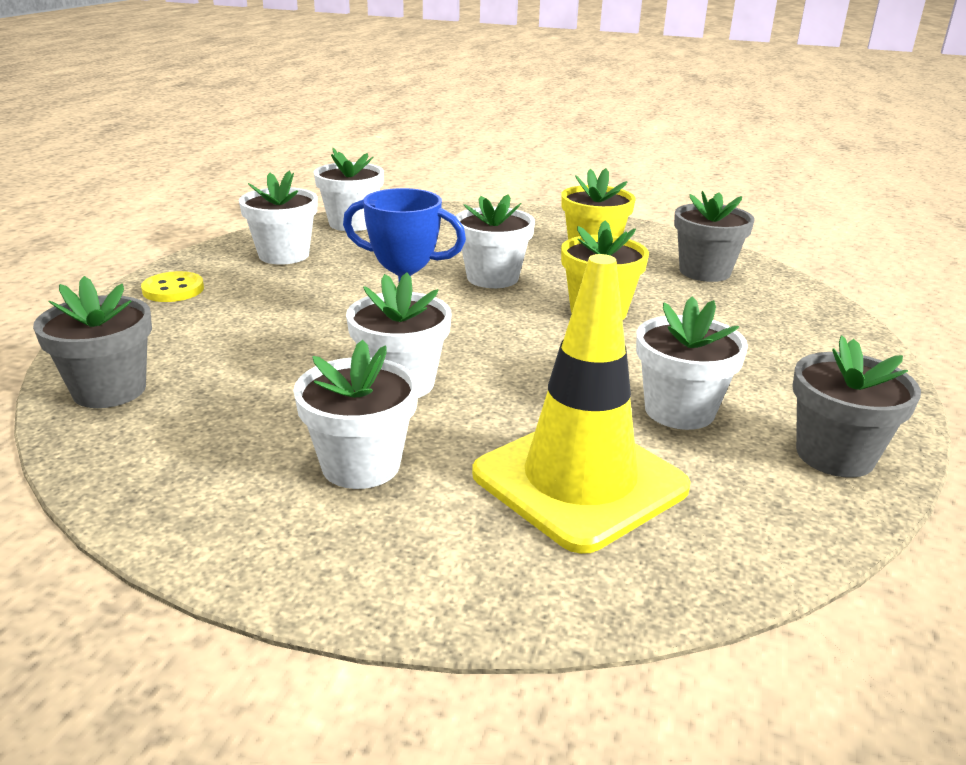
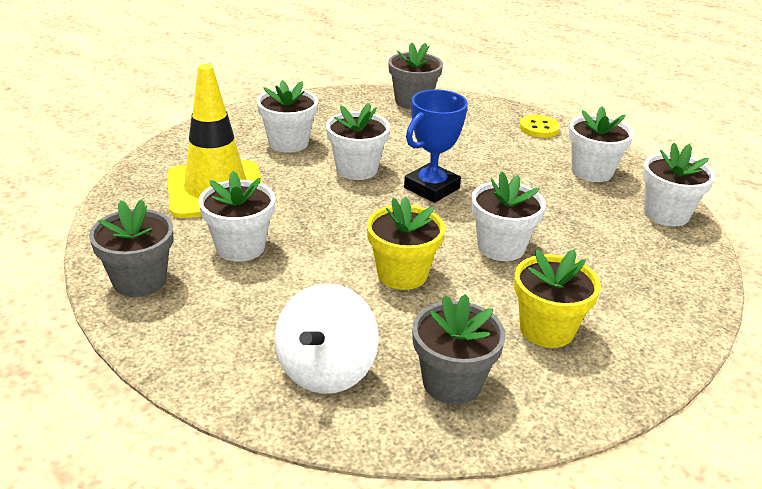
camera: 115 degrees right, 5 degrees up
(771, 316) = (326, 370): none -> white spinning top

